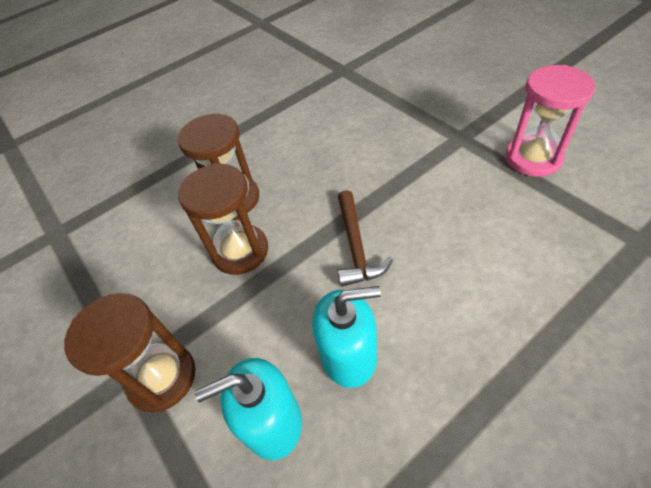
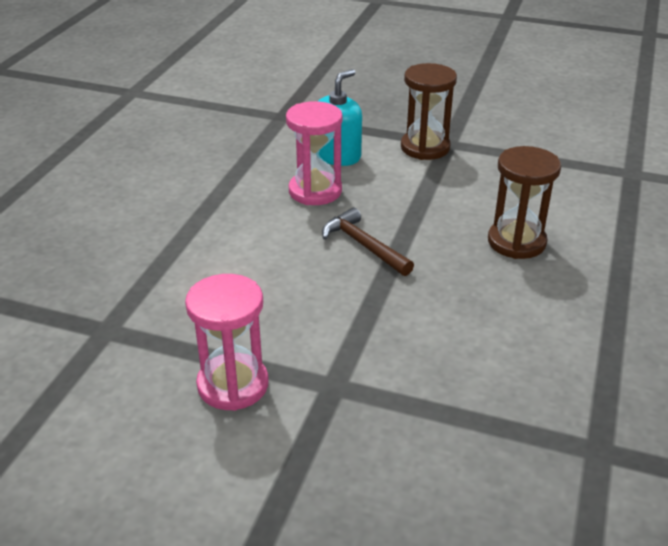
camera: 140 degrees right, 15 degrees down
(240, 251) = (458, 212): brown hourglass -> none
(349, 355) = (315, 191): turquoise soap dispenser -> pink hourglass

